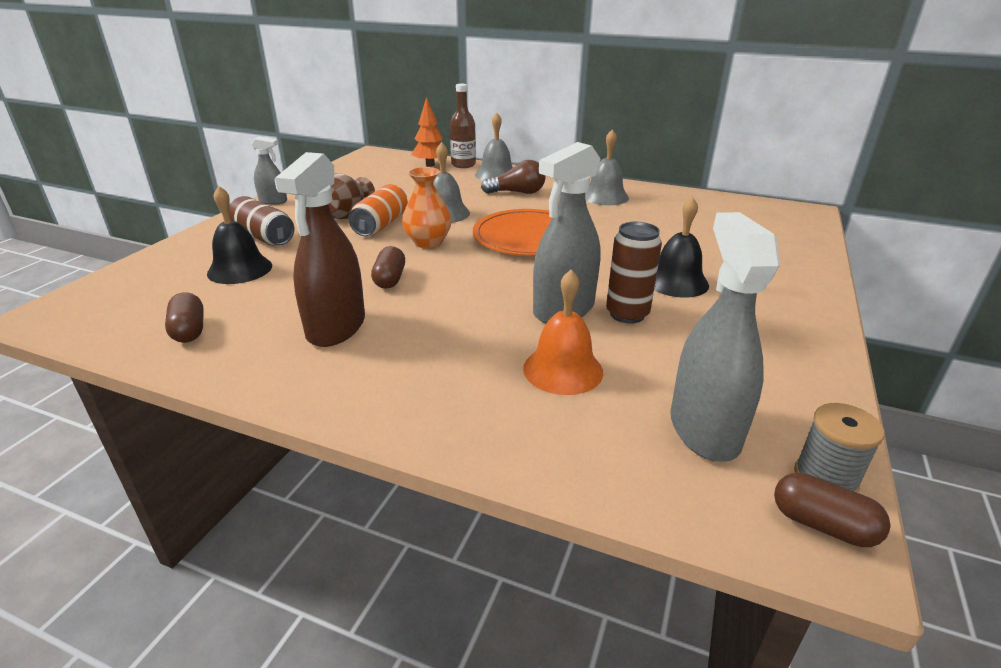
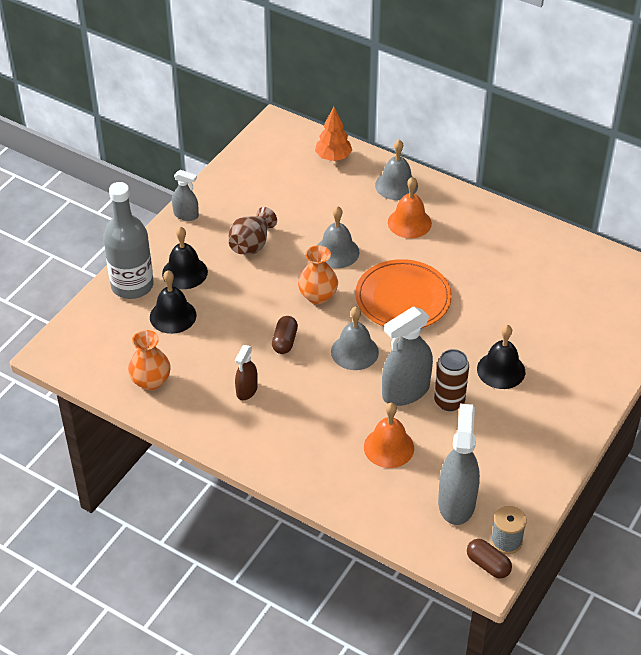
camera: 10 degrees right, 15 degrees up
(189, 330) = (151, 381): brown capsule -> orange vase
(192, 250) = (132, 285): none -> grey bottle
(263, 237) = (184, 272): brown can -> black bell
(336, 327) = (246, 390): brown spray bottle -> brown spray bottle, size x0.55
(381, 225) = (280, 265): orange can -> none
(463, 165) = (367, 160): brown bottle -> none
(517, 193) = (409, 222): brown light bulb -> orange bell
(605, 196) = (490, 238): grey bell -> grey bell (354, 352)

